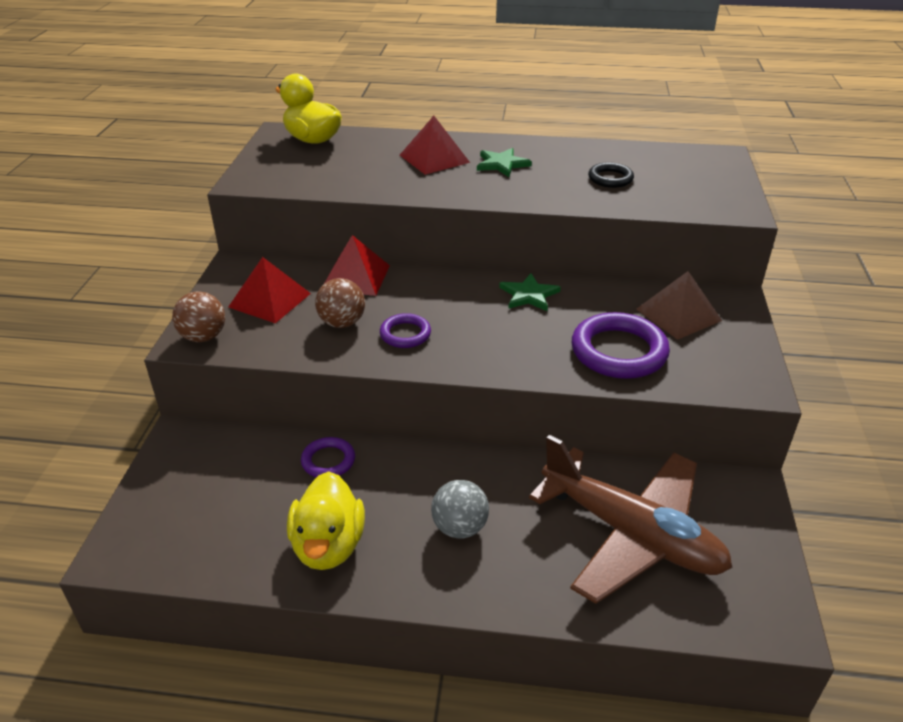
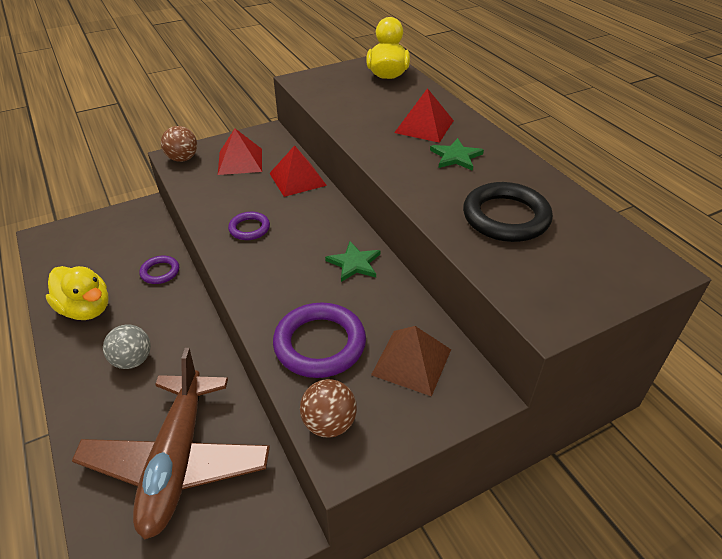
camera: 55 degrees right, 5 degrees up
(328, 545) = (86, 309): yellow duck -> yellow duck turned 105 degrees counterclockwise
(342, 323) = (240, 198): brown ball -> brown ball (329, 423)
(610, 178) = (505, 217): black ring -> black ring, size x1.82

